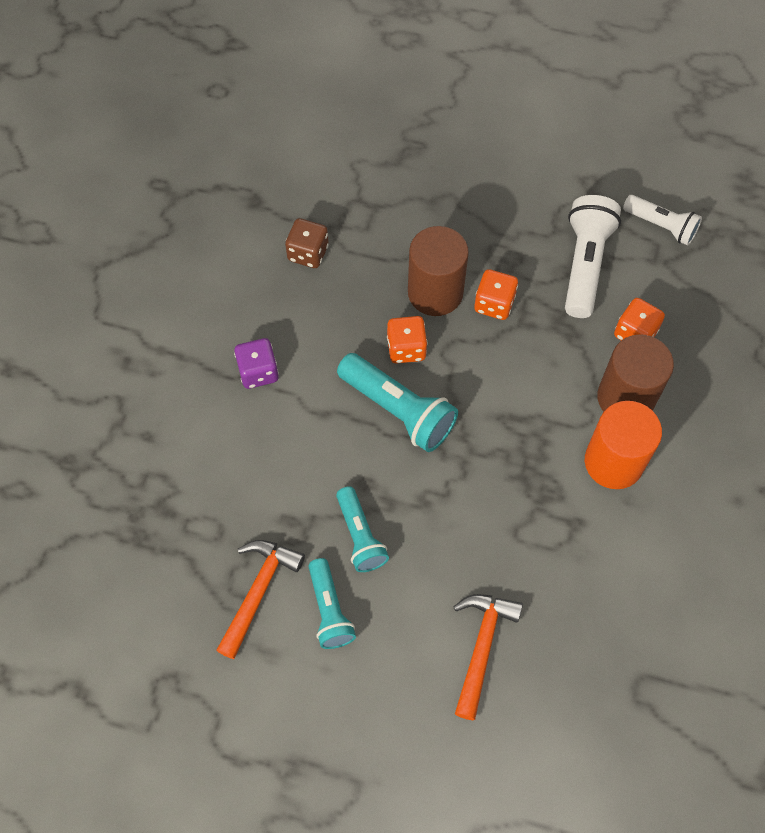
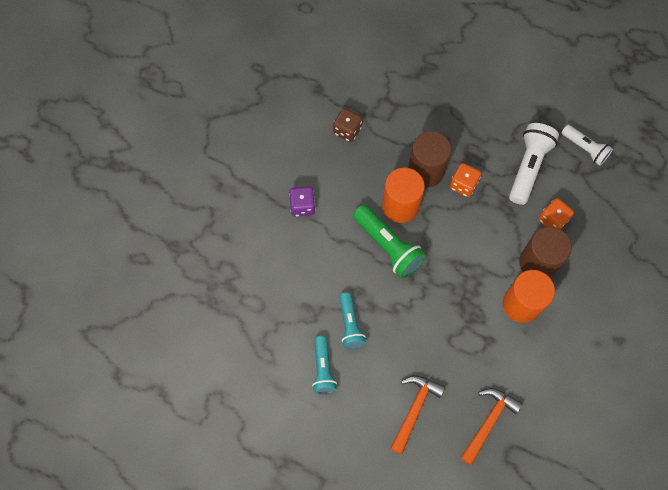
camera: 10 degrees right, 5 degrees up
(258, 592) = (280, 349): orange hammer -> orange hammer (488, 422)
(398, 410) = (388, 246): turquoise flashlight -> green flashlight
(406, 348) = (400, 206): orange dice -> orange cylinder

